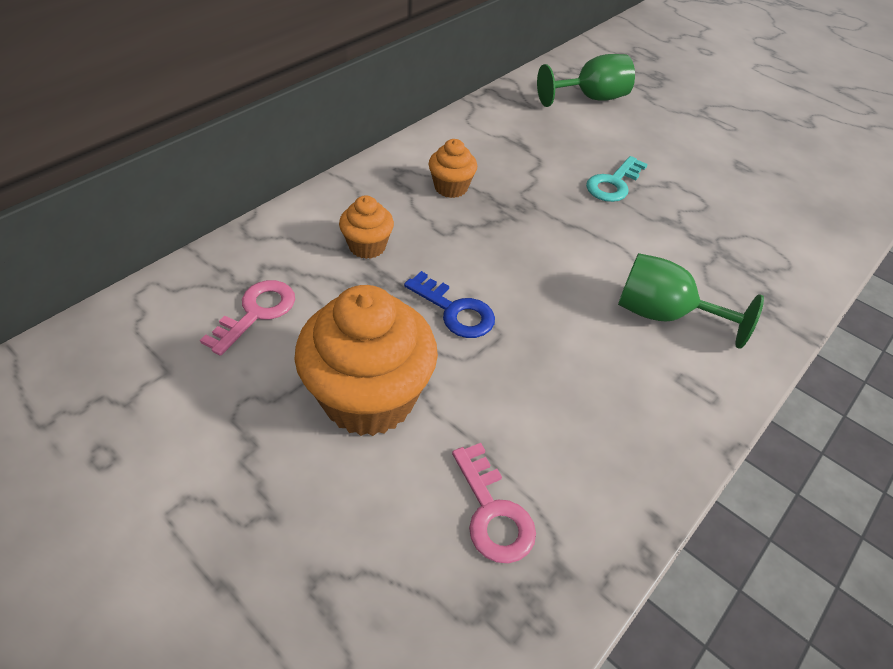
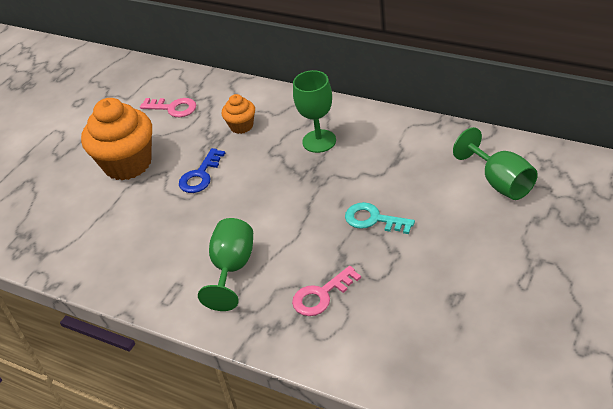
camera: 85 degrees right, 5 degrees down
(451, 187) = (319, 141): orange cupcake -> green goblet
(493, 512) = (69, 224): pink key -> pink key (321, 295)

